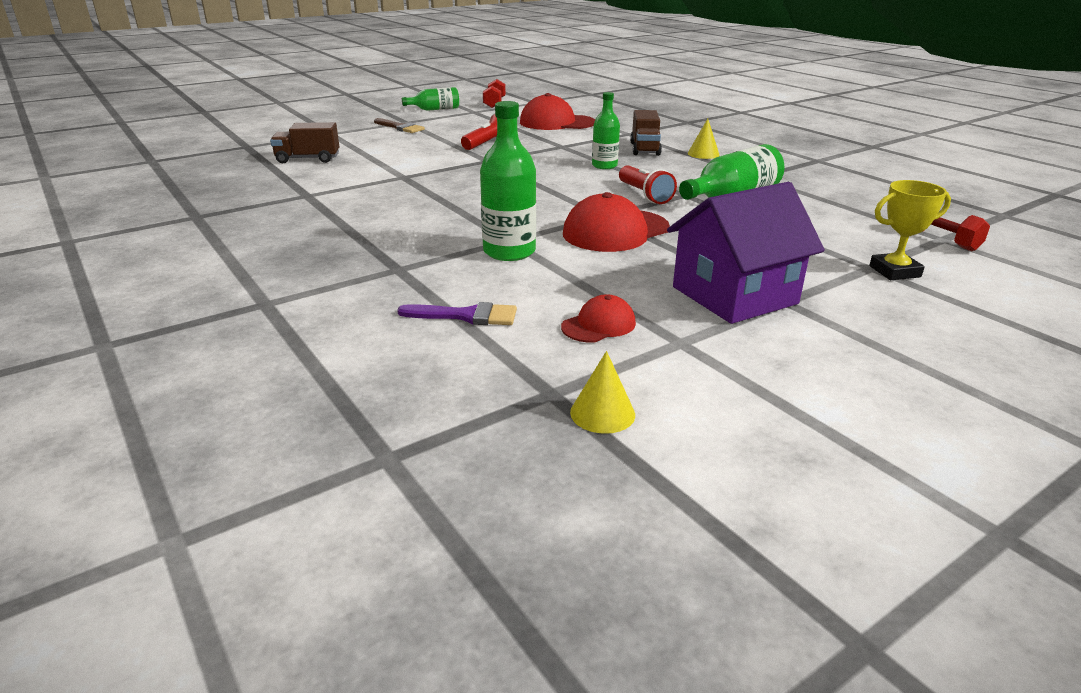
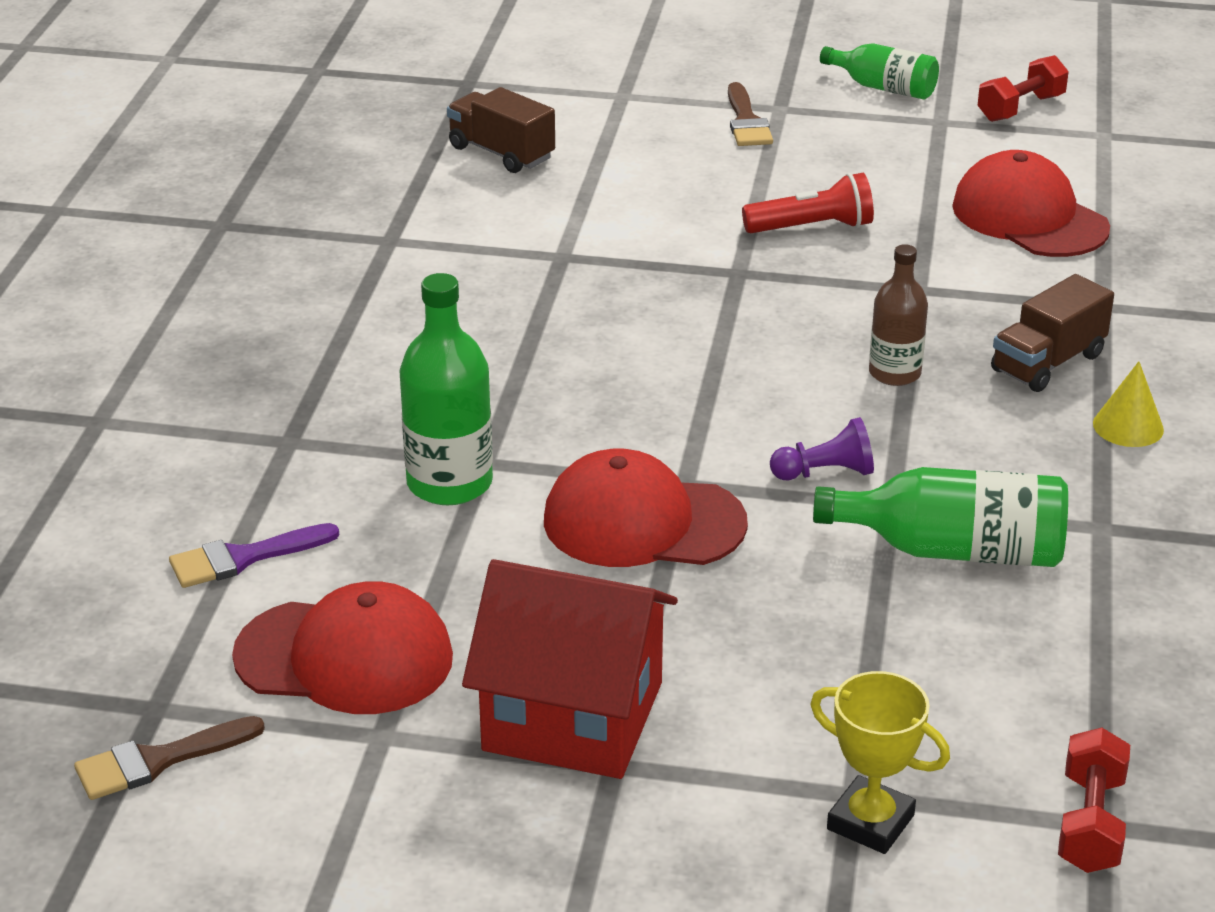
camera: 45 degrees right, 5 degrees up
(466, 316) = (243, 558): purple brush -> purple brush turned 105 degrees clockwise
(599, 325) = (345, 657): red cap -> red cap, size x1.86
(602, 413) = (157, 761): yellow cone -> brown brush
(604, 166) = (894, 373): green bottle -> brown bottle
(644, 195) = (825, 473): red flashlight -> purple pawn
(734, 295) = (573, 716): purple house -> red house

